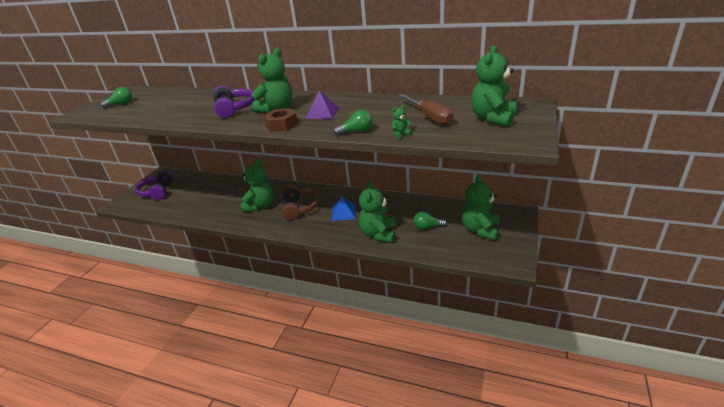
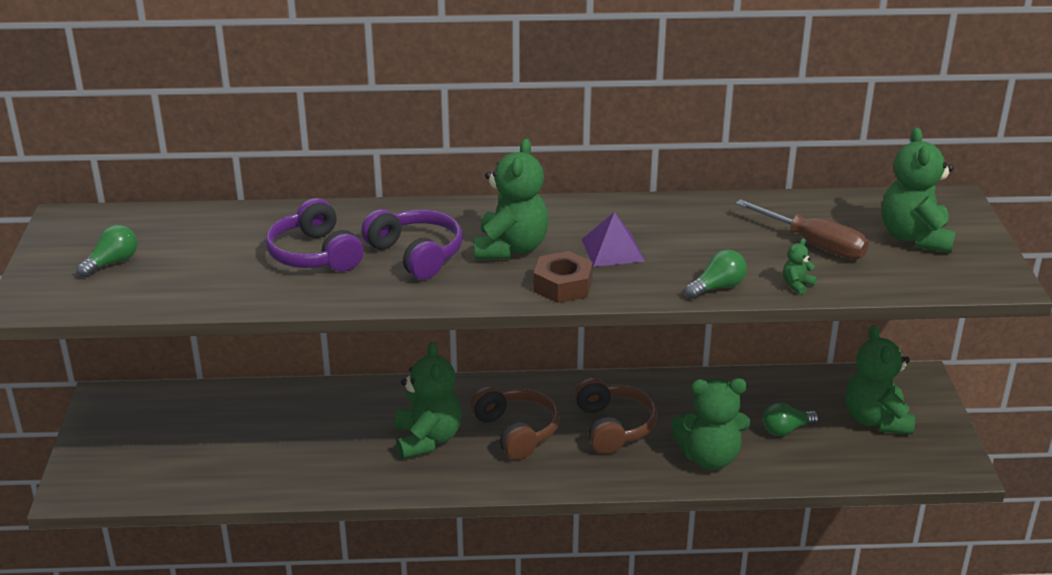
camera: 25 degrees left, 0 degrees up
(157, 191) = (143, 445): purple headphones -> purple headphones (315, 254)
(344, 213) = (613, 427): blue pyramid -> brown headphones
(378, 234) = (709, 458): green teddy bear -> green teddy bear turned 75 degrees counterclockwise

